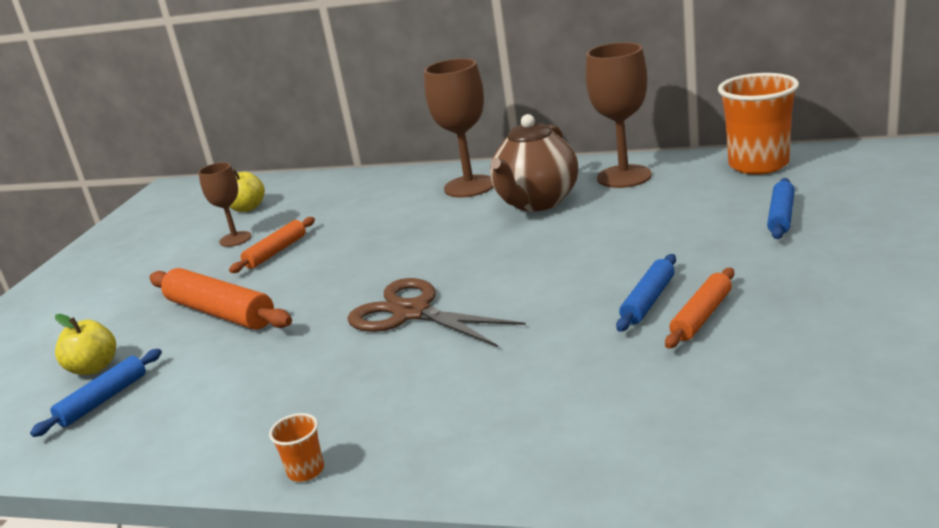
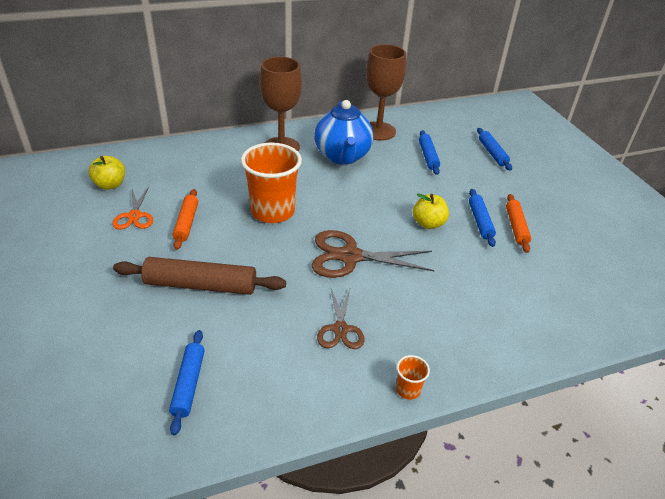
camera: 40 degrees left, 15 degrees up
(94, 368) = (143, 359): yellow apple -> yellow apple (428, 223)
(220, 312) = (201, 285): orange rolling pin -> brown rolling pin
(235, 239) = (134, 216): brown goblet -> orange scissors
(307, 386) = (340, 329): none -> brown scissors
(536, 202) = (342, 156): brown teapot -> blue teapot
(663, 212) = (428, 156): none -> blue rolling pin
(758, 164) = (447, 117): orange cup -> orange cup (272, 211)

